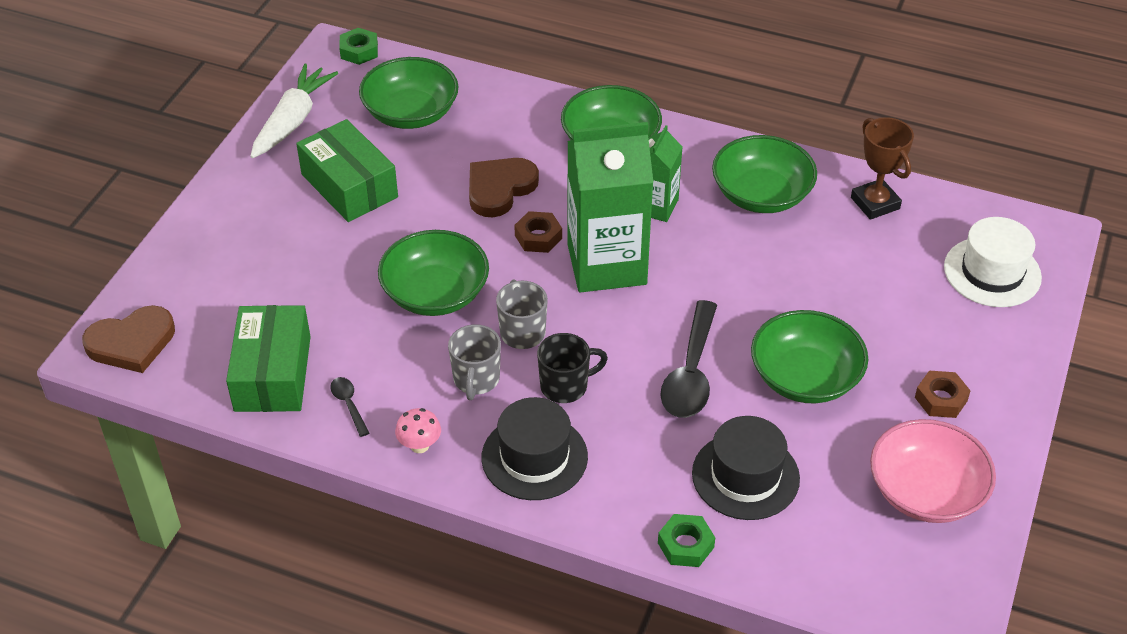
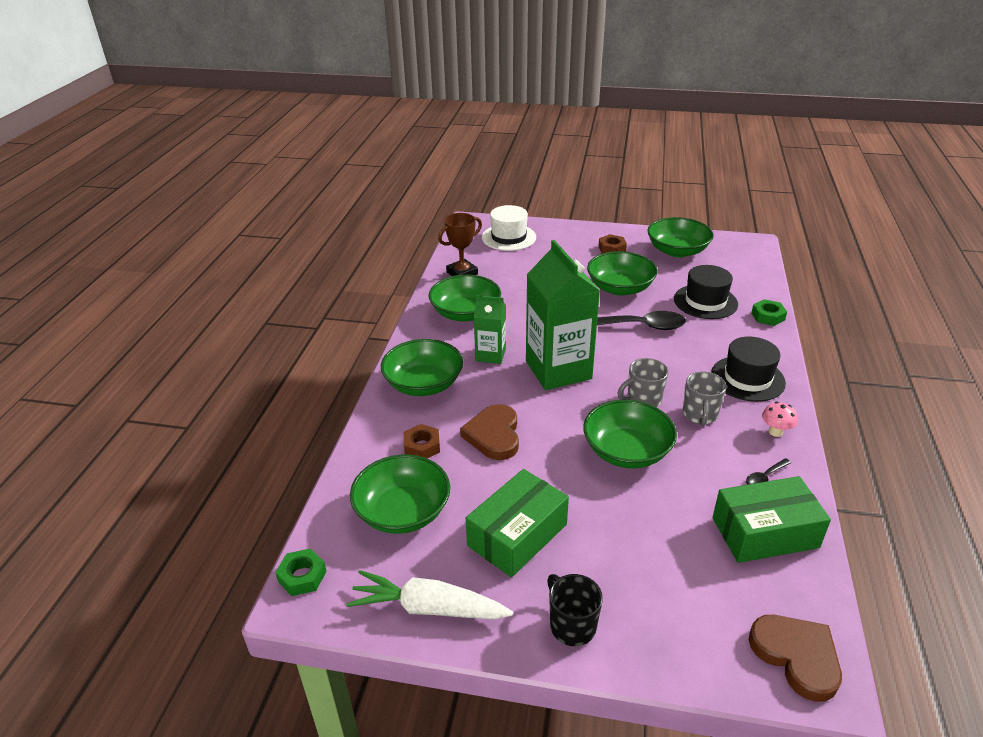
camera: 100 degrees left, 10 degrees down
(476, 380) = (700, 415): grey mug -> grey mug turned 105 degrees clockwise
(499, 189) = (494, 435): brown heart -> brown heart turned 60 degrees clockwise
(538, 237) = (542, 406): brown nut -> brown nut (422, 446)
(565, 386) = (680, 373): black mug -> black mug (571, 625)
(926, 491) = (677, 251): pink bowl -> green bowl

